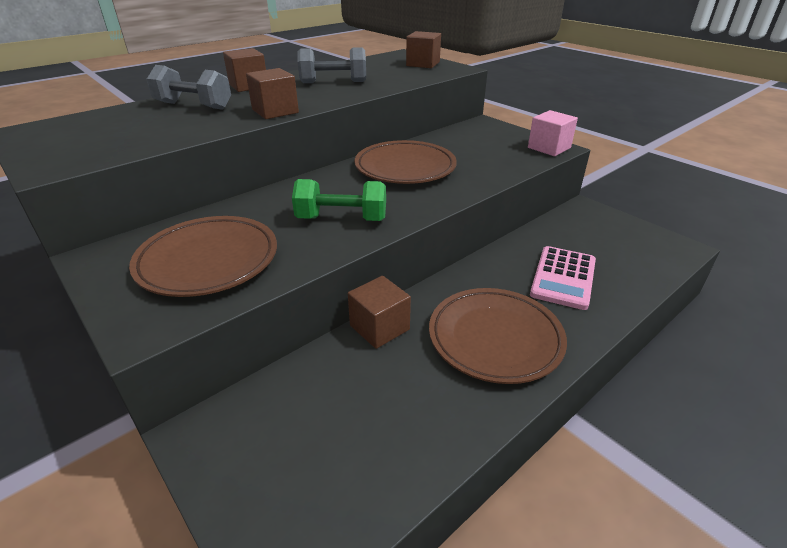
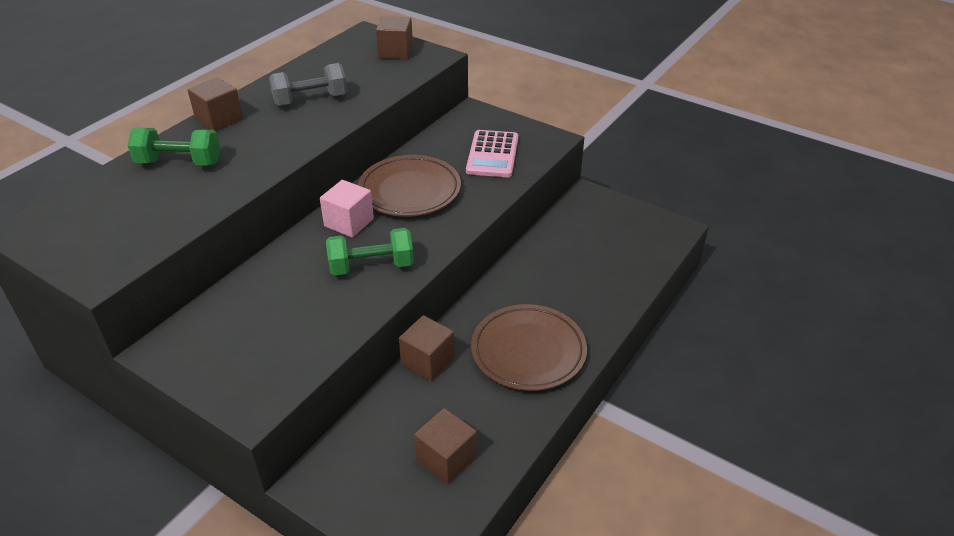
camera: 15 degrees left, 5 degrees up
(193, 106) = (179, 162): grey dumbbell -> green dumbbell
(208, 261) = (270, 334): brown plate -> none
(275, 111) = (272, 159): brown cube -> brown cube (446, 459)
(549, 148) = (544, 141): pink cube -> pink cube (349, 222)
(563, 278) = (576, 280): pink calculator -> pink calculator (492, 154)

